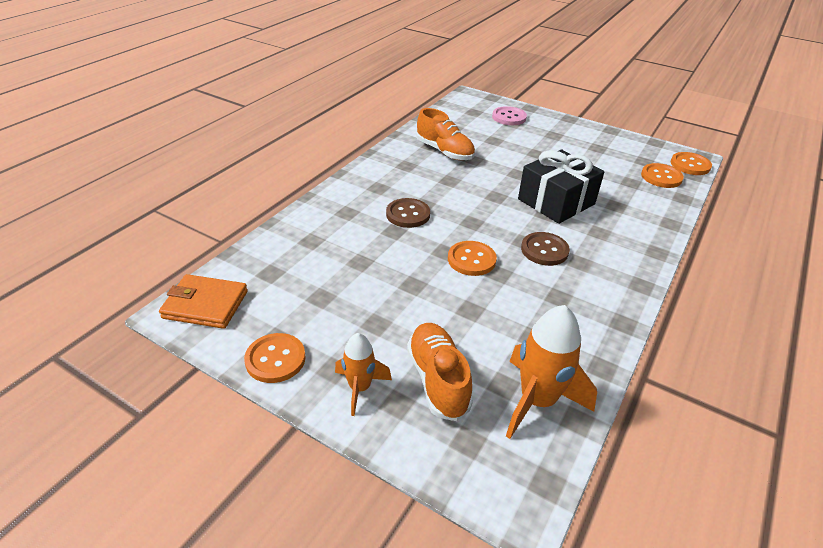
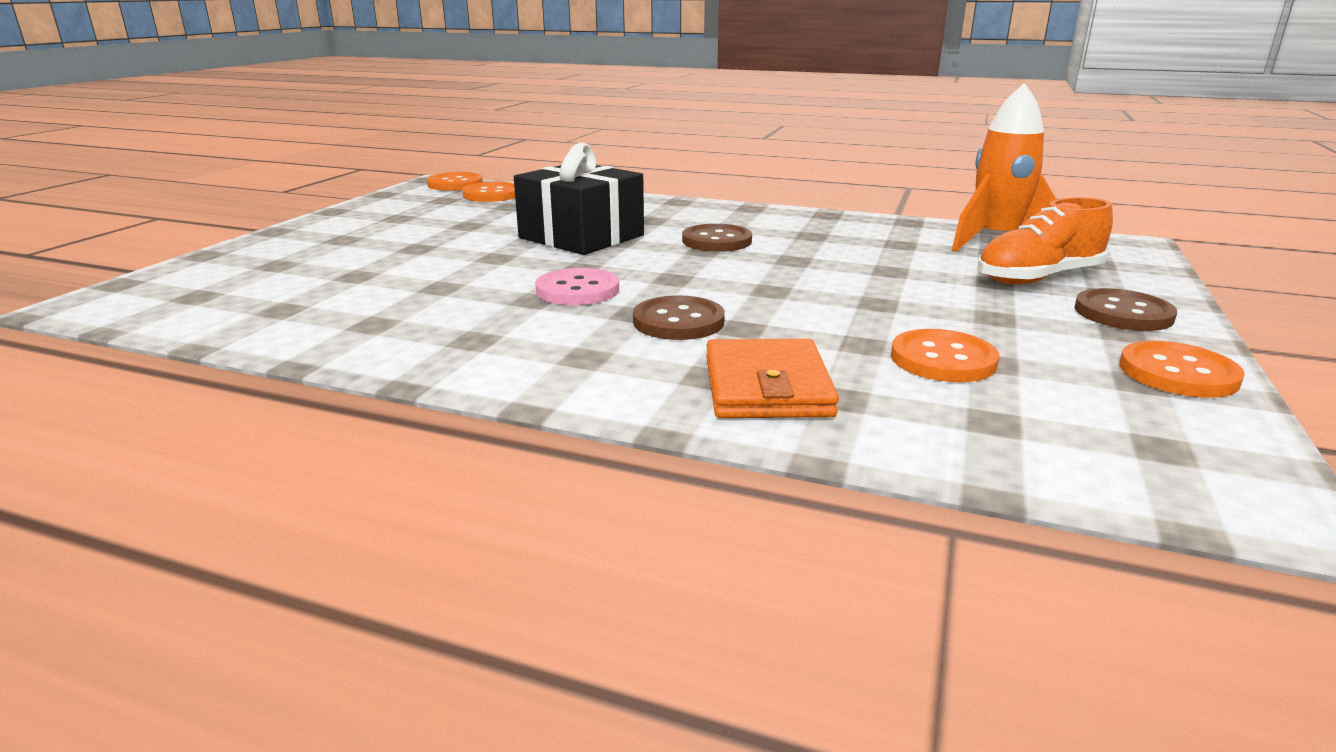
camera: 100 degrees left, 15 degrees down
(205, 305) = (1183, 473): orange wallet -> orange wallet (767, 387)
(360, 388) = (1123, 313): orange rocket -> brown button
(444, 151) = (405, 310): orange shoe -> none
(471, 260) = (777, 274): orange button -> orange button (943, 359)
(509, 117) = (246, 267): pink button -> pink button (577, 290)

